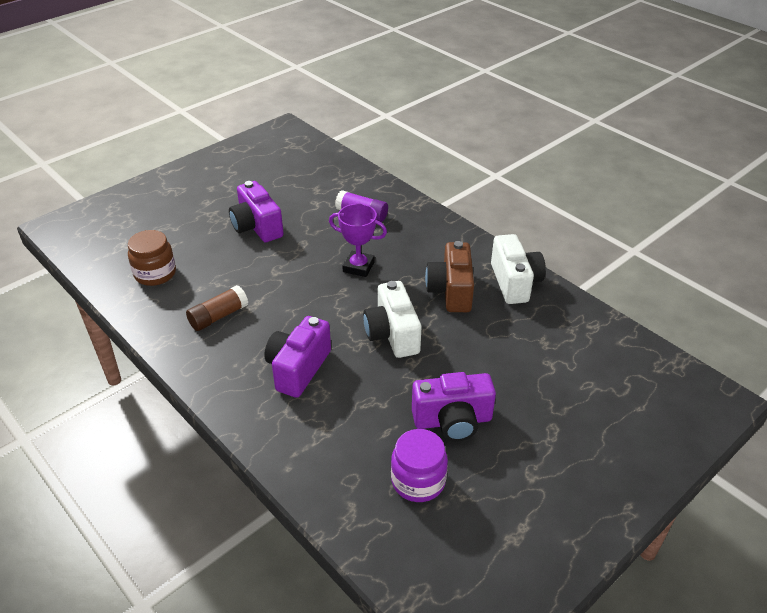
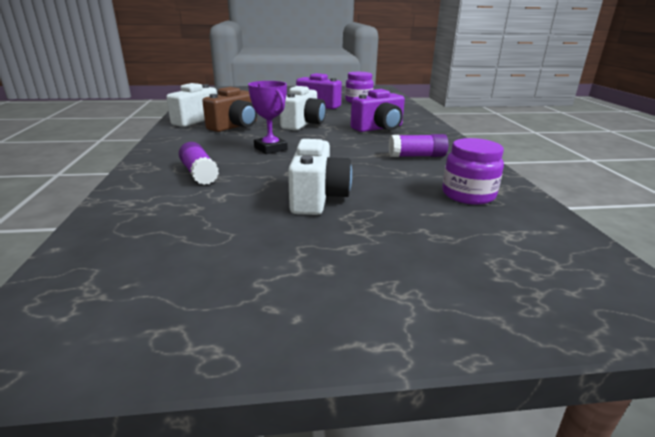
camera: 145 degrees left, 15 degrees down
(155, 273) = (468, 195): brown jar -> purple jar
(218, 316) = (417, 156): brown glue stick -> purple glue stick
(257, 227) = (317, 198): purple camera -> white camera

